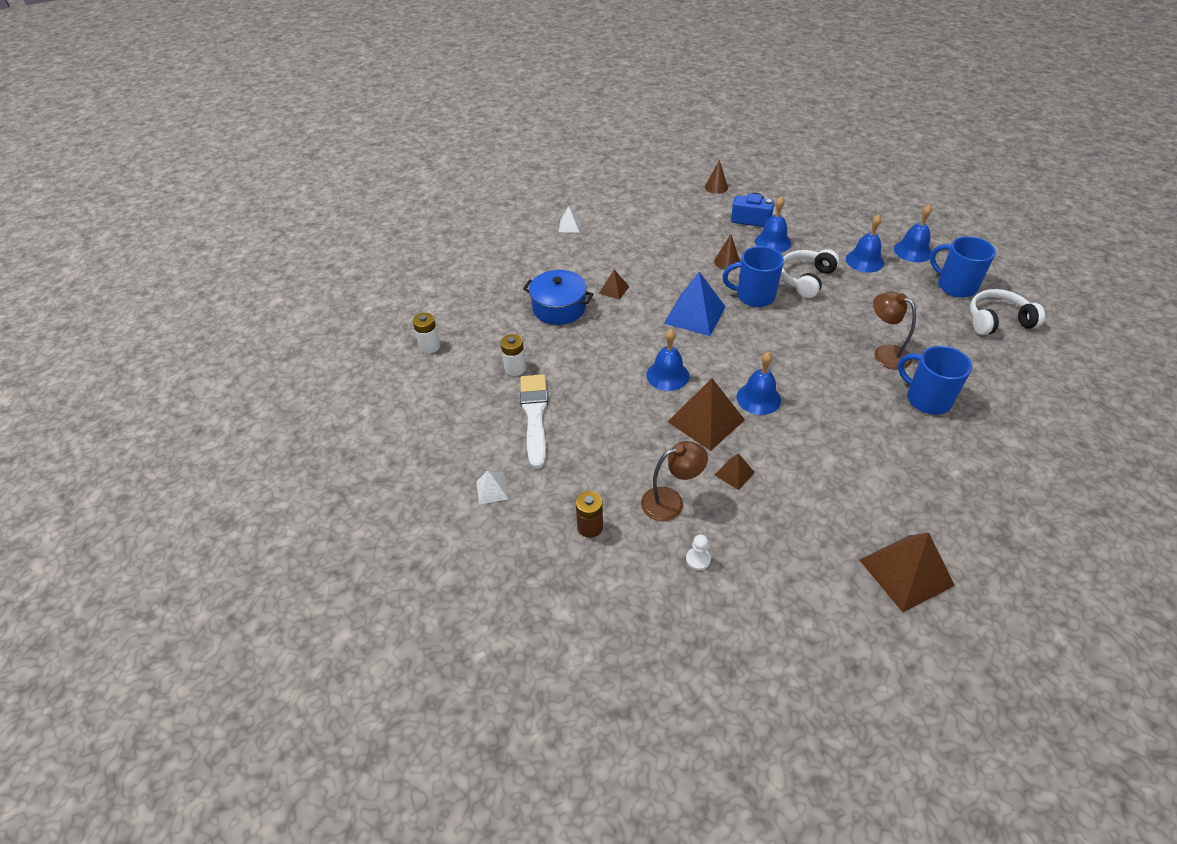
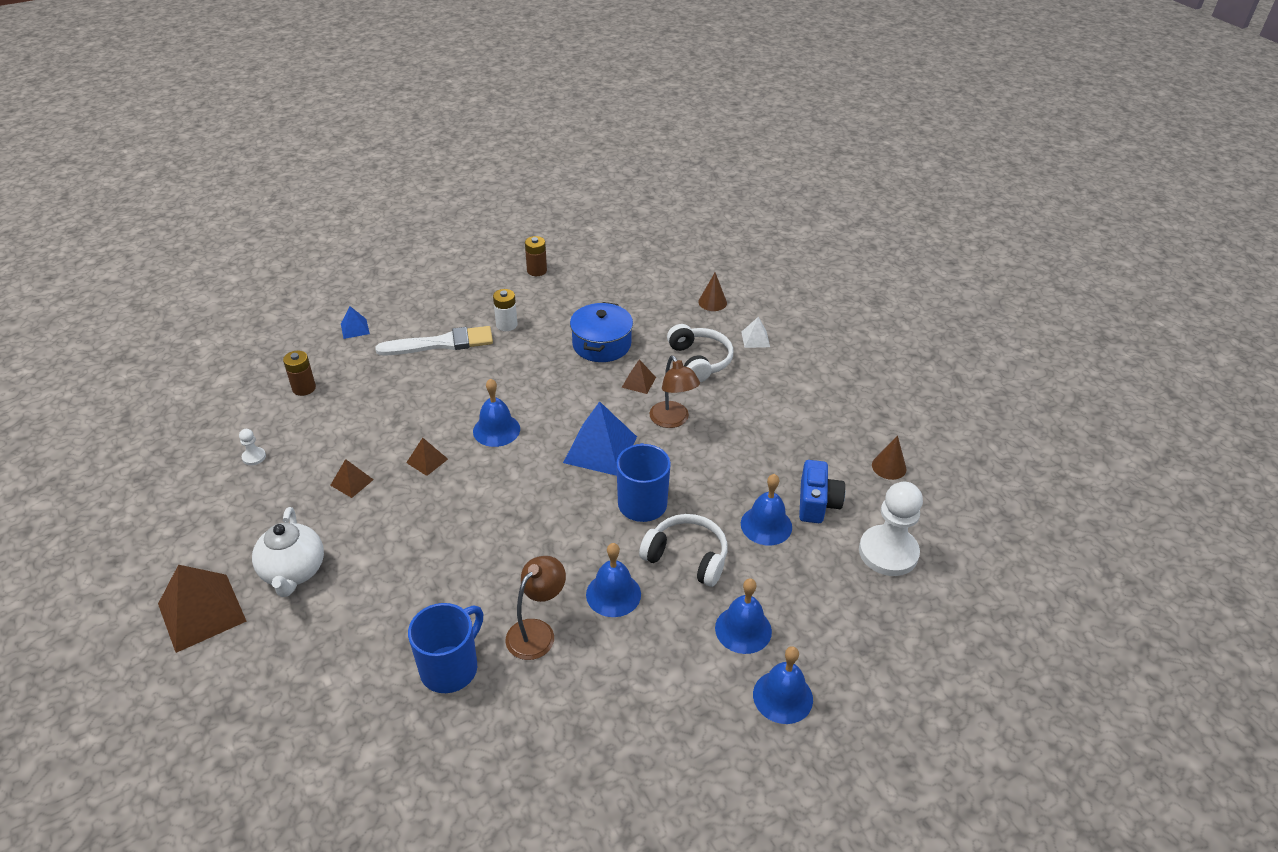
camera: 80 degrees right, 5 degrees down
(430, 346) = (537, 270): white battery -> brown battery
(492, 490) = (355, 328): white pyramid -> blue pyramid
(671, 501) = (323, 437): brown lamp -> brown lamp (672, 420)
(706, 420) = (427, 461): brown pyramid -> brown pyramid, size x0.50
(727, 262) = (711, 478): brown cone -> brown cone (712, 302)
(758, 398) = (458, 503): blue bell -> blue bell (613, 594)
(792, 198) = (888, 552): none -> white pawn
(849, 506) = (293, 572): none -> white teapot
(955, 286) = (698, 743): blue mug -> none
(997, 321) = (617, 788): white headphones -> white headphones (699, 361)

